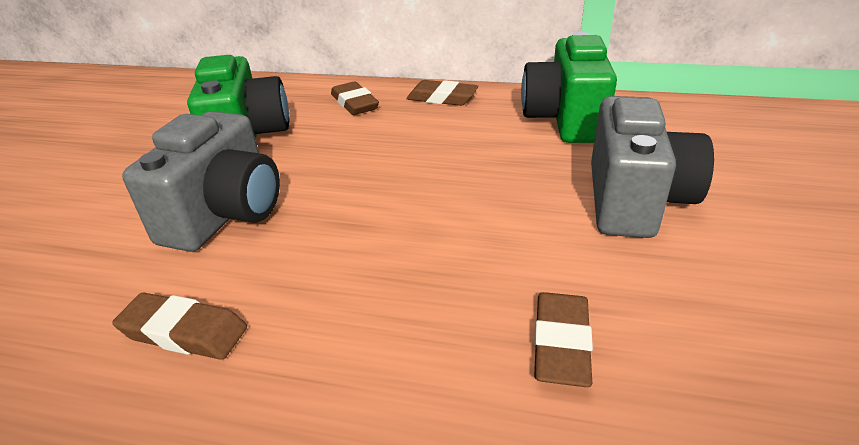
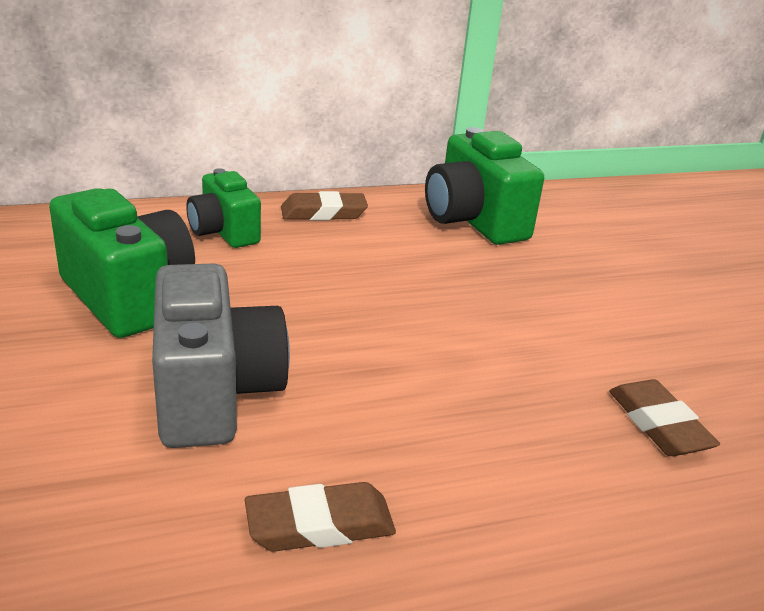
camera: 35 degrees left, 5 degrees down
(354, 103) = (224, 232): brown eraser -> green camera
(635, 201) = (603, 291): grey camera -> none

